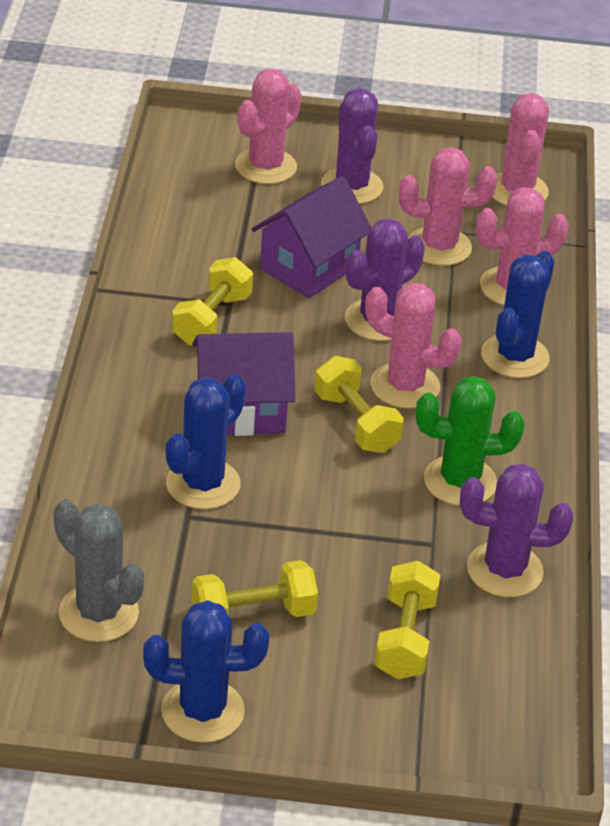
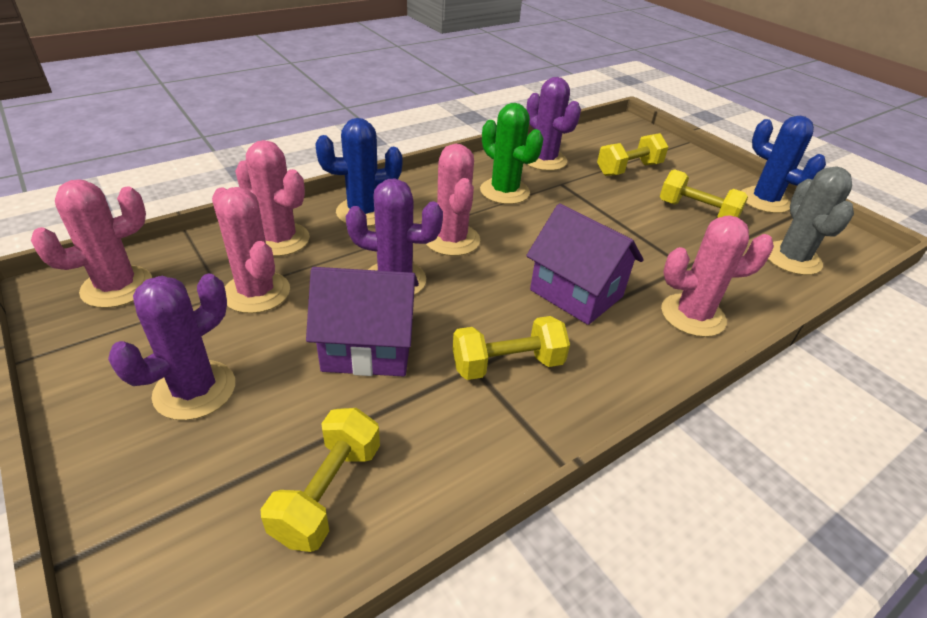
camera: 130 degrees left, 0 degrees up
(203, 484) = (656, 273): blue cactus -> none
(266, 167) = (206, 483): pink cactus -> pink cactus (692, 315)
(356, 423) = (513, 243): yellow dumbbell -> yellow dumbbell (328, 492)

